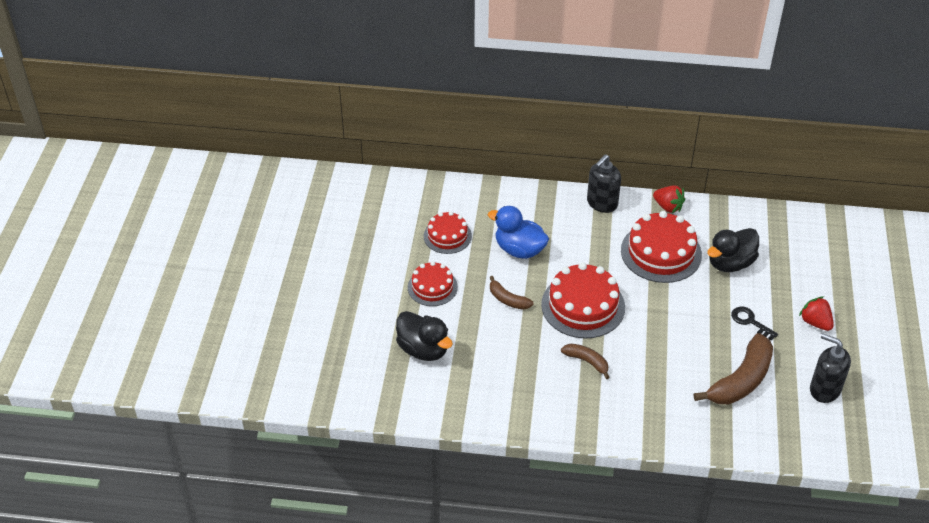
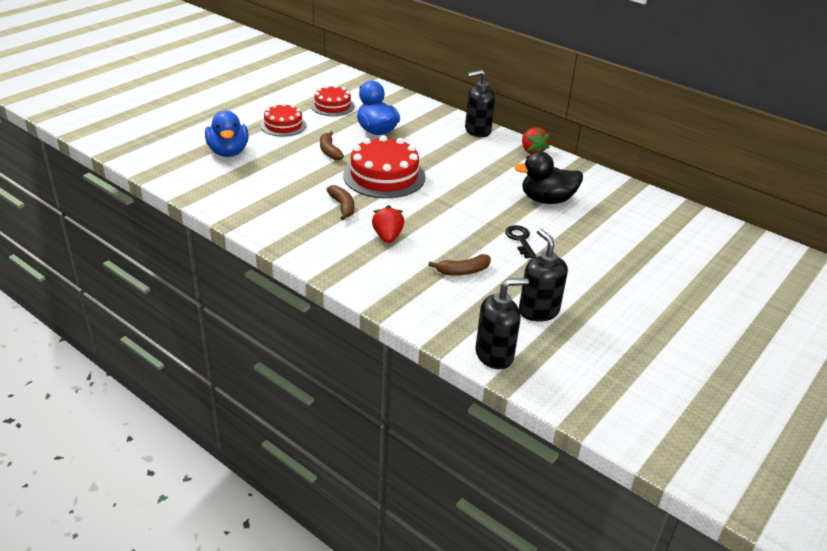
camera: 30 degrees right, 10 degrees down
(423, 349) = (228, 152): black duck -> blue duck
(661, 252) = (492, 172): red cake -> none
(741, 380) = (463, 271): brown banana -> brown banana, size x0.53
(815, 322) = (584, 265): red strawberry -> red strawberry (387, 237)
(833, 449) = (494, 355): none -> black soap dispenser

